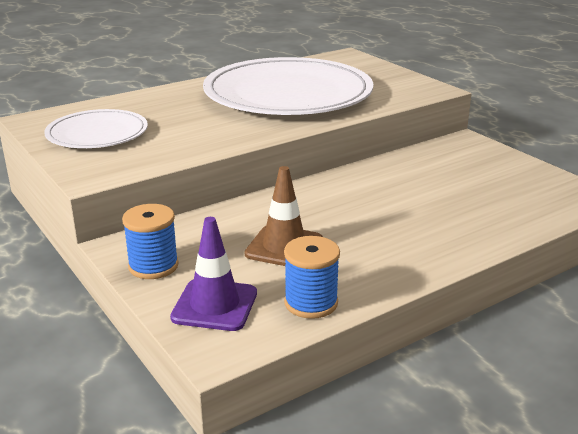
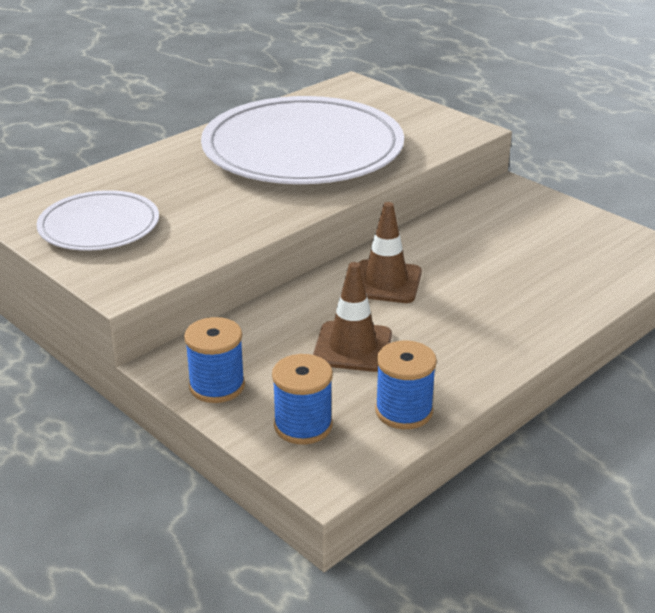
camera: 10 degrees left, 5 degrees up
(215, 305) = (303, 425): purple traffic cone -> blue spool
(332, 200) = (385, 282): none -> brown traffic cone

